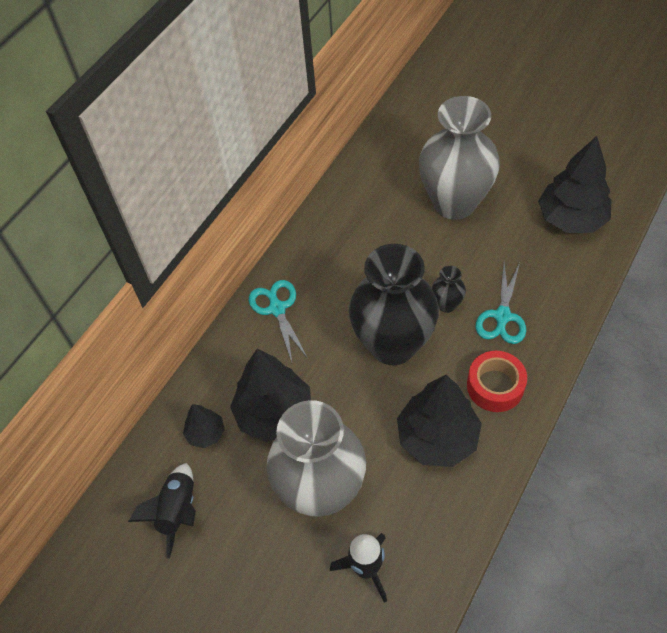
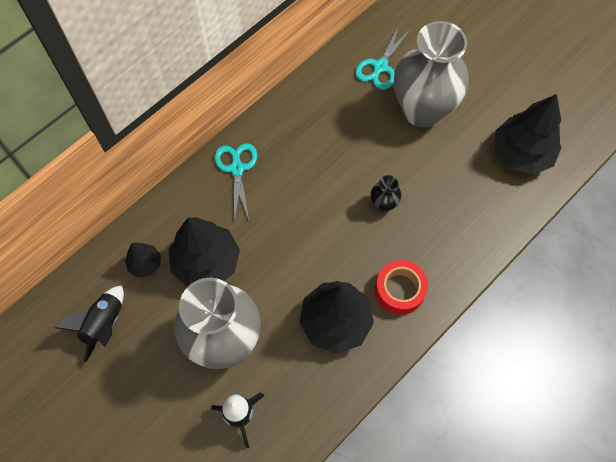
camera: 10 degrees right, 10 degrees up
(393, 345) = (325, 229): black vase -> none
(502, 316) = (428, 229): turquoise scissors -> turquoise scissors (380, 67)

